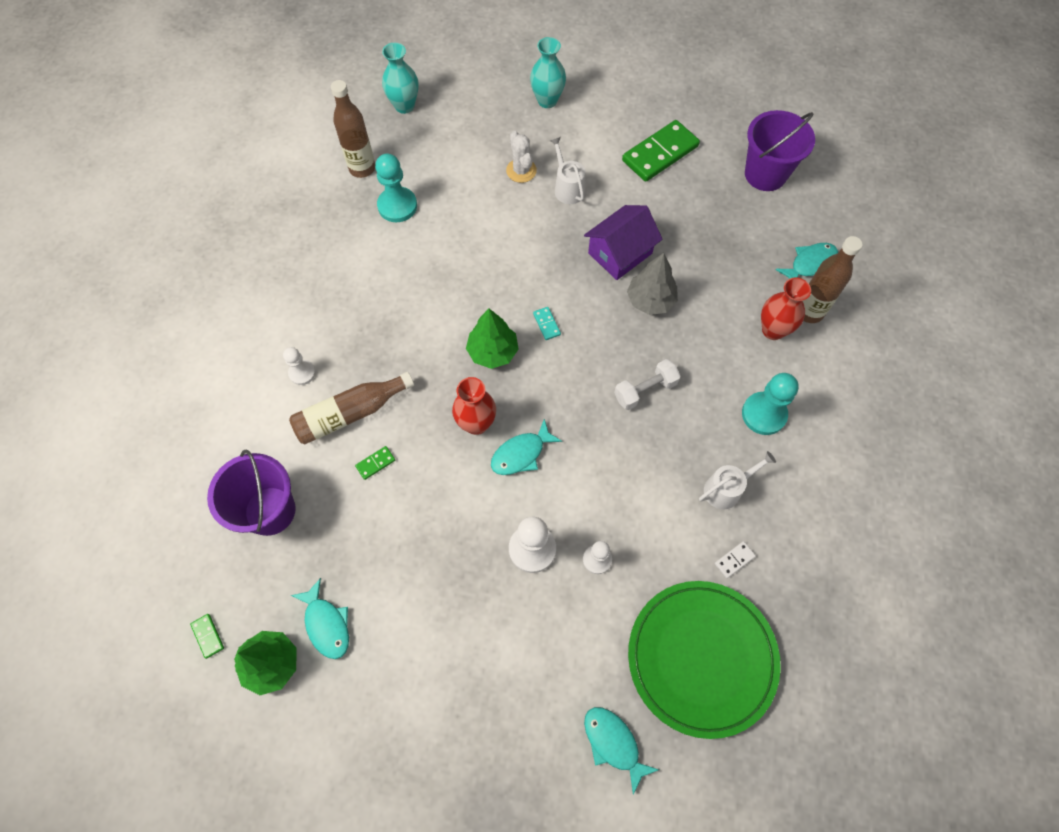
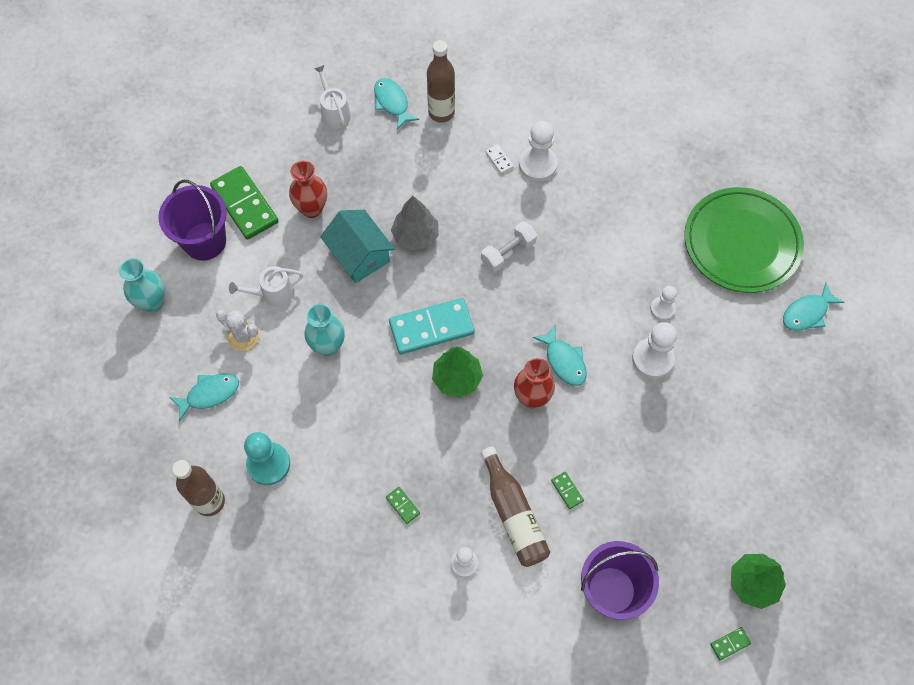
camera: 85 degrees left, 0 degrees up
(326, 624) = (718, 535): turquoise fish -> turquoise fish (209, 394)
(359, 316) = (403, 505): none -> green domino
(404, 106) = (127, 453): turquoise vase -> turquoise vase (328, 346)
(521, 171) = (243, 336): white cactus -> white cactus turned 45 degrees clockwise
(546, 324) = (431, 328): turquoise domino -> turquoise domino, size x2.40
(620, 253) = (359, 255): purple house -> turquoise house
(645, 390) = (508, 252): white dumbbell -> white dumbbell turned 75 degrees clockwise
(726, 489) = (604, 203): white watering can -> white watering can (334, 112)
(734, 560) = (664, 207): white domino -> white domino (499, 160)
(764, 414) = (537, 164): turquoise pawn -> white pawn
(765, 174) = (286, 119): purple bucket -> purple bucket (204, 241)
(773, 330) = (457, 143): red vase -> red vase (312, 209)

